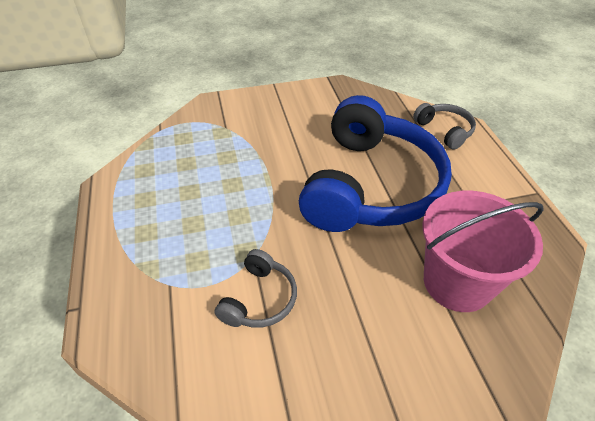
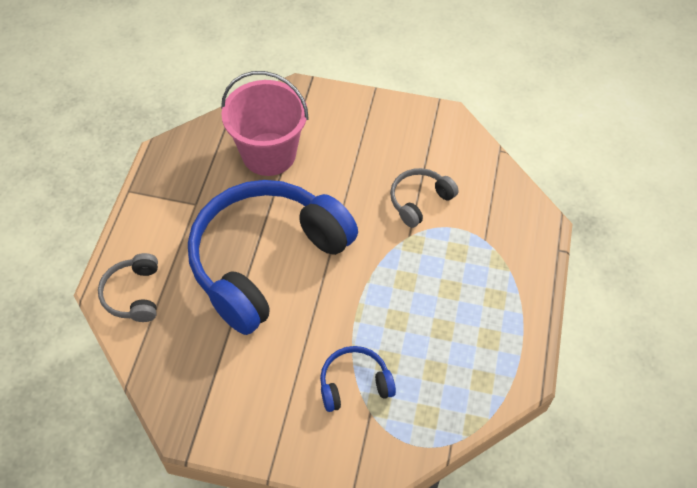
camera: 155 degrees left, 10 degrees up
(245, 137) = (354, 384): none -> blue headphones

